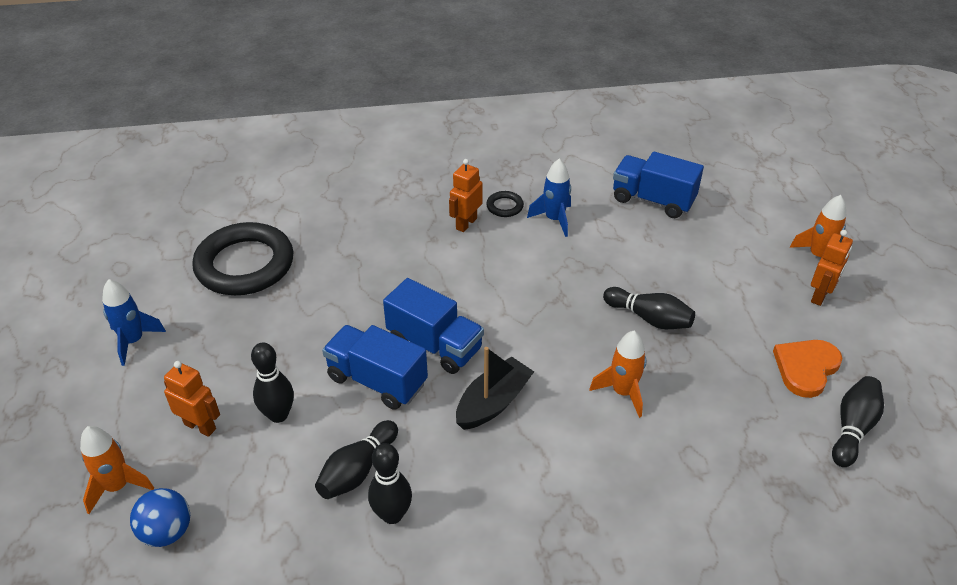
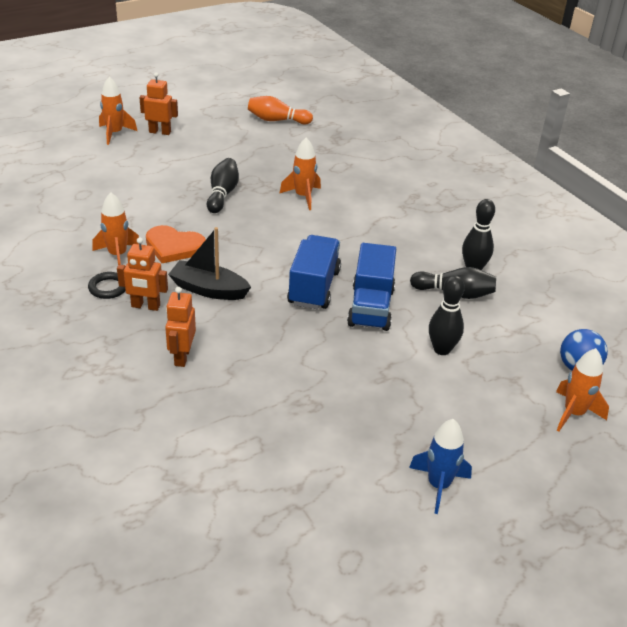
camera: 115 degrees left, 5 degrees down
(200, 426) = (487, 390): orange robot -> orange robot (182, 357)
(245, 265) = (285, 446): black ring -> none
(493, 403) = (351, 247): black boat -> black boat (209, 289)
(554, 219) = (118, 255): blue rocket -> orange rocket
(653, 200) = (67, 208): blue truck -> none
(806, 368) = (235, 135): orange heart -> orange heart (174, 246)
(852, 428) = (277, 120): black bowling pin -> orange bowling pin

